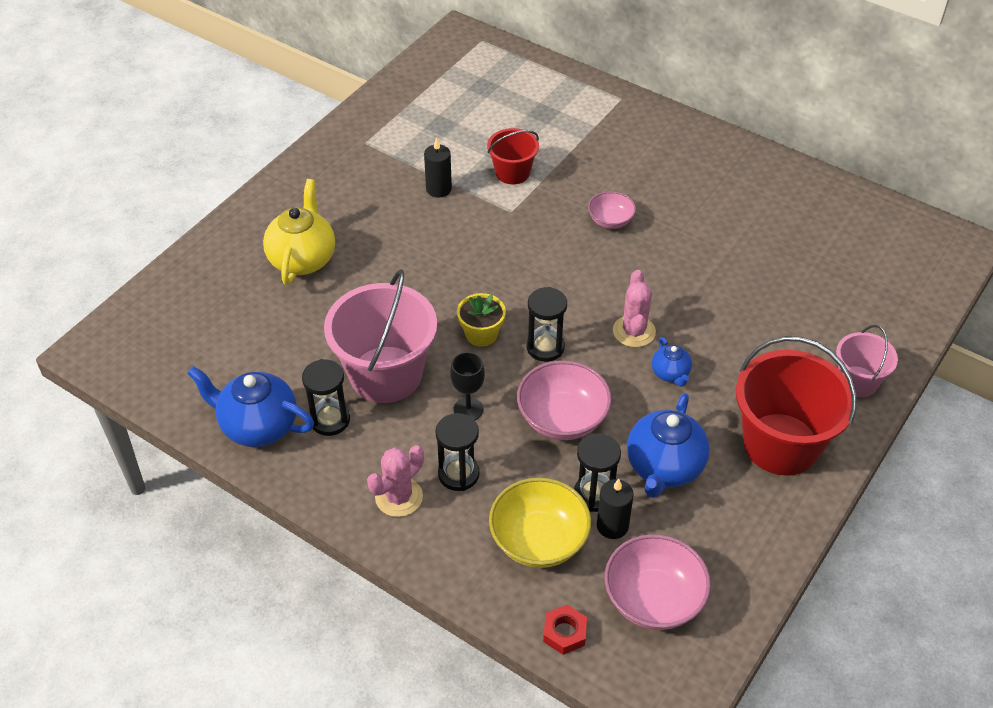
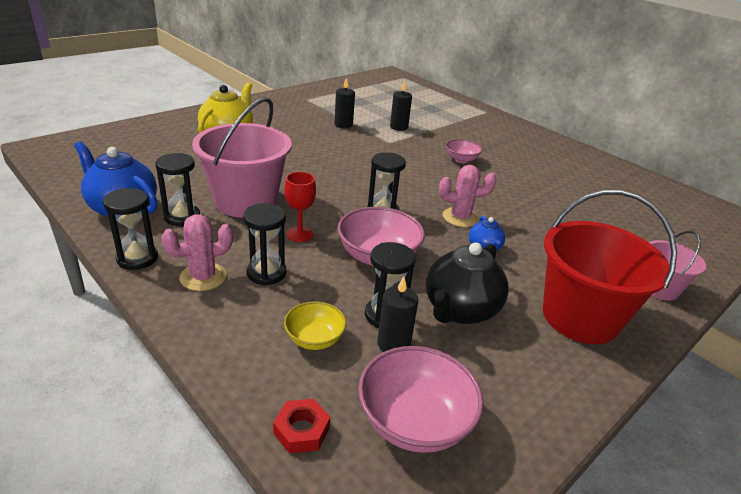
camera: 10 degrees right, 15 degrees down
(319, 492) = (137, 258): none -> black hourglass
(468, 409) = (299, 234): black goblet -> red goblet
(481, 334) = (335, 195): yellow flower pot -> none
(512, 172) = (398, 127): red bucket -> black candle
(539, 540) = (314, 339): yellow bowl -> yellow bowl, size x0.58
(634, 331) = (460, 217): pink cactus -> pink cactus turned 75 degrees clockwise
(664, 468) = (460, 310): blue teapot -> black teapot

